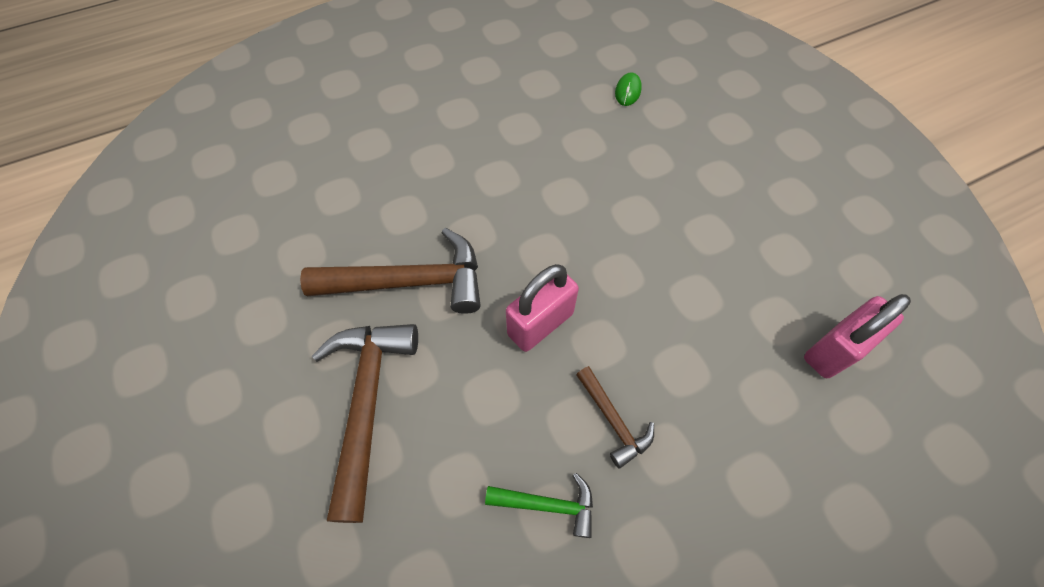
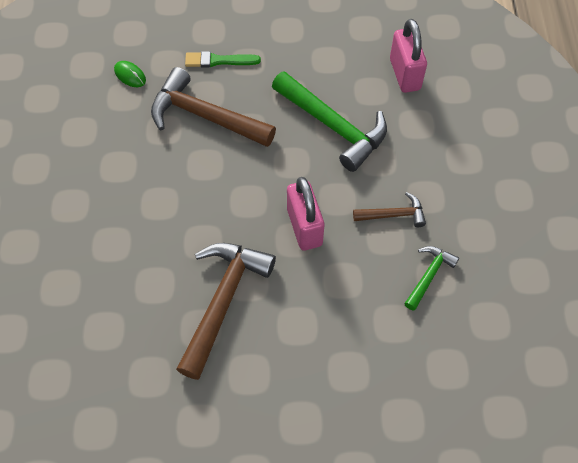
camera: 65 degrees left, 0 degrees up
(367, 403) = (310, 363): brown hammer -> brown hammer (205, 116)
(695, 298) = (333, 126): none -> green hammer
(700, 152) = (219, 61): none -> green brush

